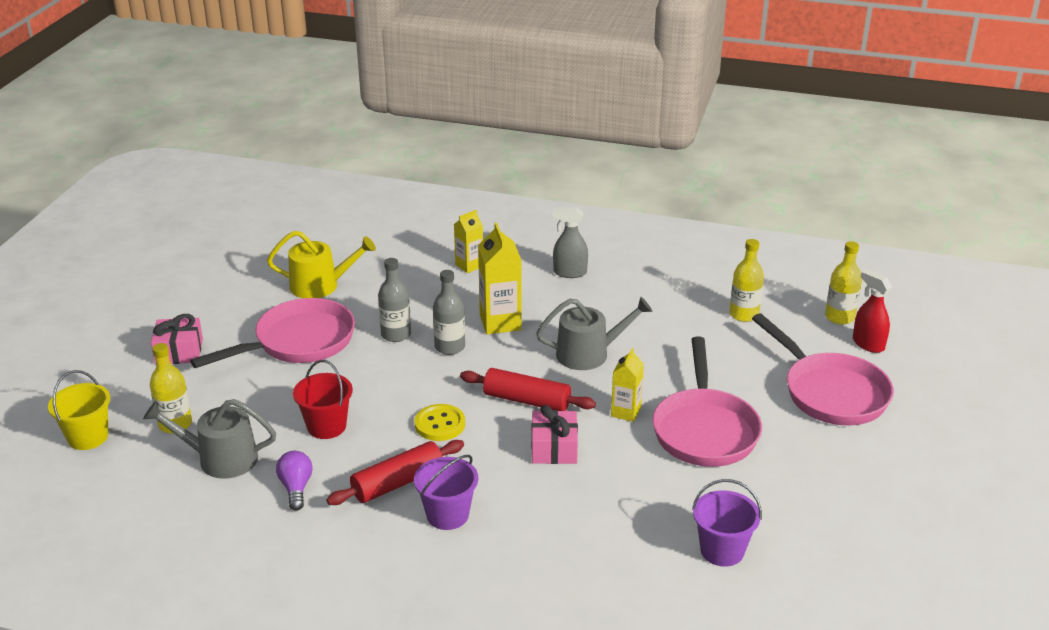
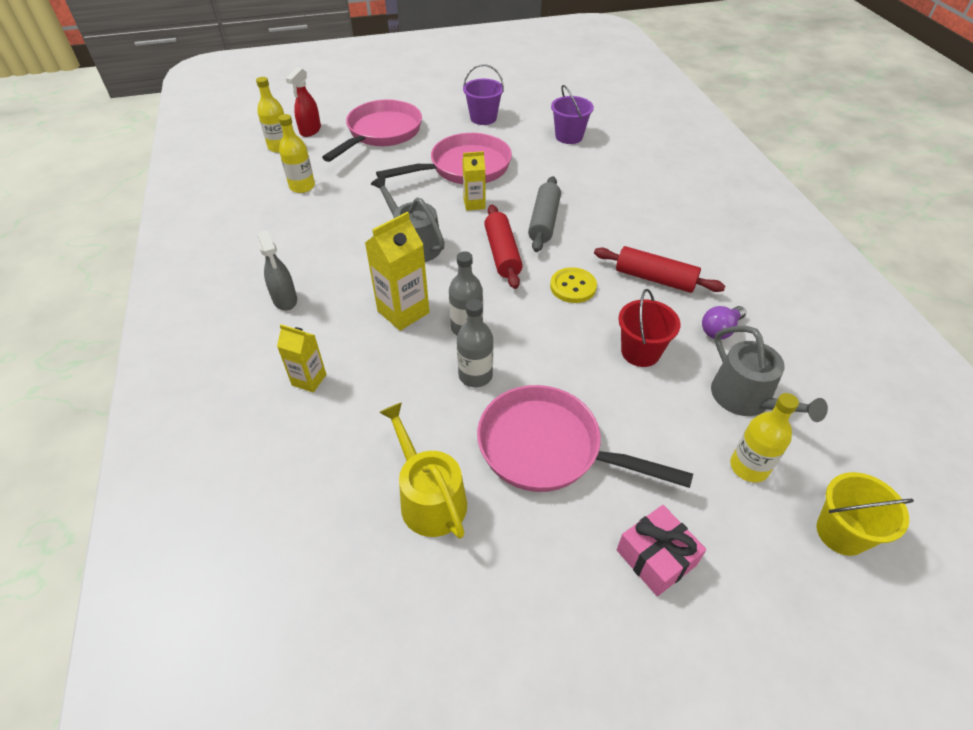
camera: 120 degrees left, 15 degrees up
(447, 515) = (656, 242): purple bucket -> purple bucket (483, 118)
(554, 448) = (544, 221): pink gift -> grey rolling pin

